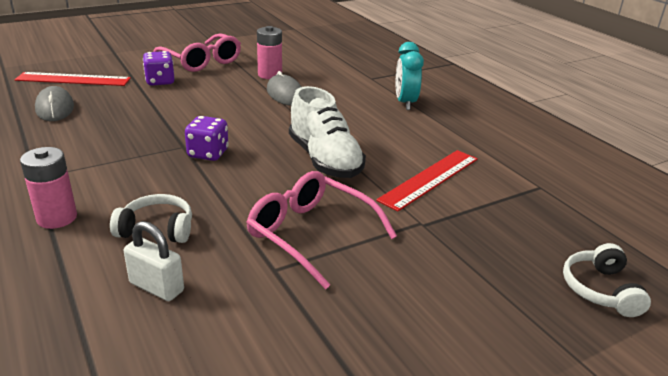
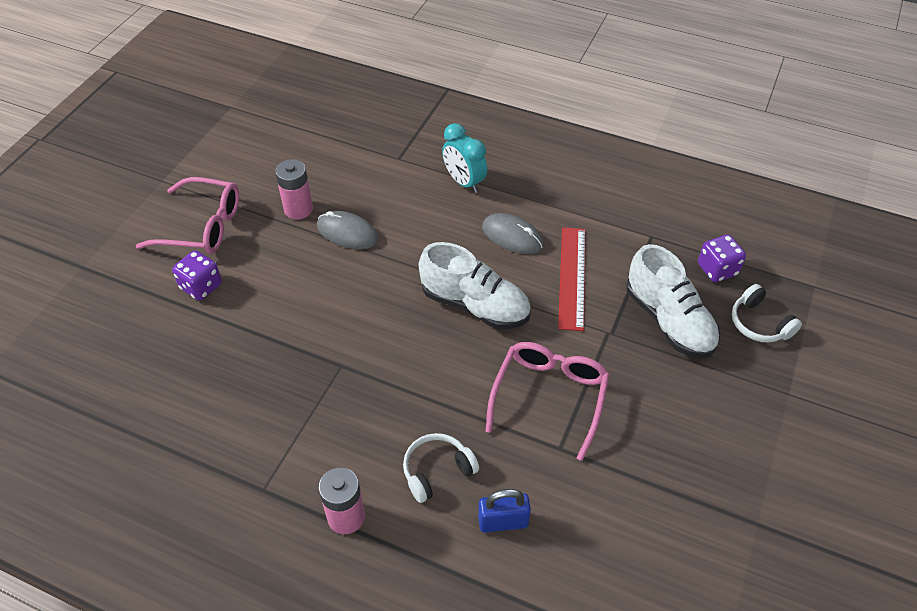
camera: 35 degrees left, 20 degrees up
(55, 108) = (148, 394): grey mouse -> grey mouse (512, 236)
(73, 79) = (102, 339): red ruler -> none
(157, 287) = (503, 521): white padlock -> blue padlock
(208, 153) = (374, 360): purple dice -> purple dice (717, 269)
(311, 234) = (549, 397): pink glasses -> pink glasses turned 105 degrees clockwise
(493, 242) = (669, 321): none -> white shoe

